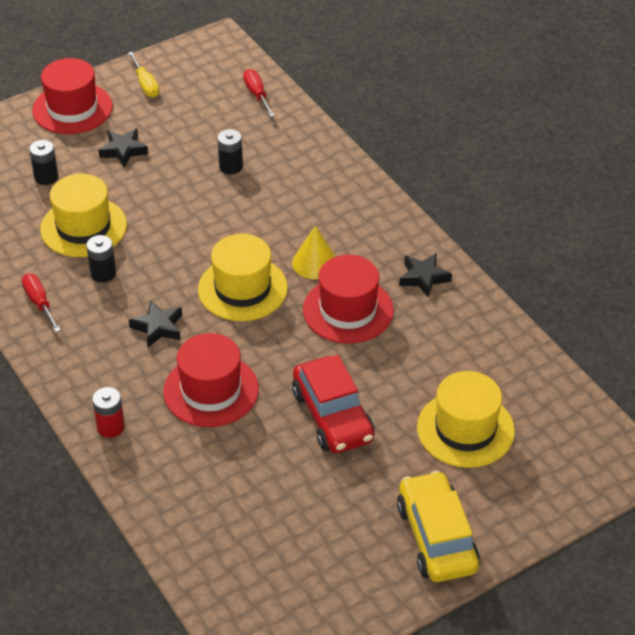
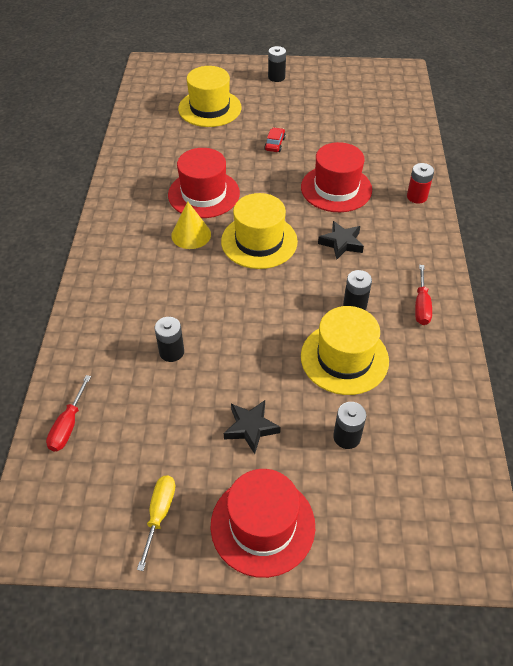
camera: 145 degrees left, 5 degrees up
(332, 416) = (275, 144): red car -> red car, size x0.43
(423, 278) = (133, 190): black star -> none
(436, 537) = (276, 77): yellow car -> black battery

